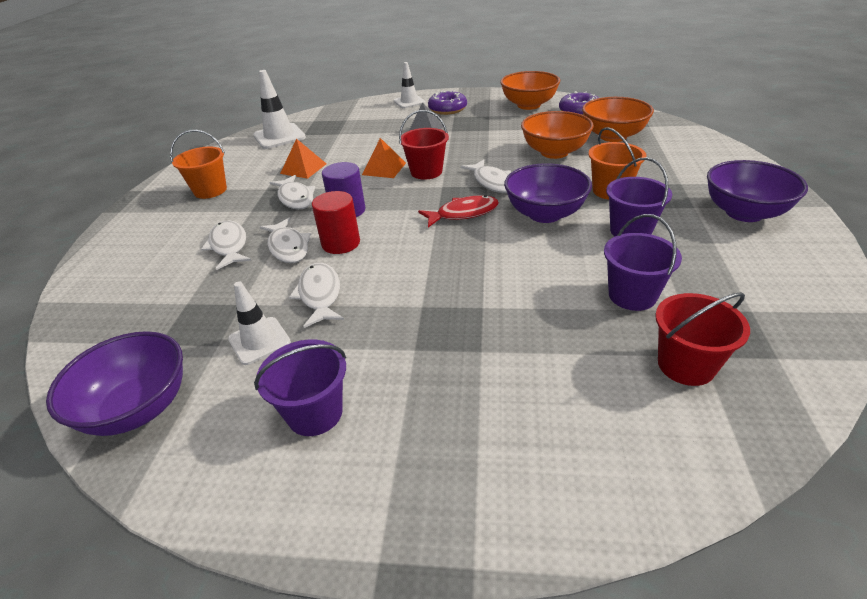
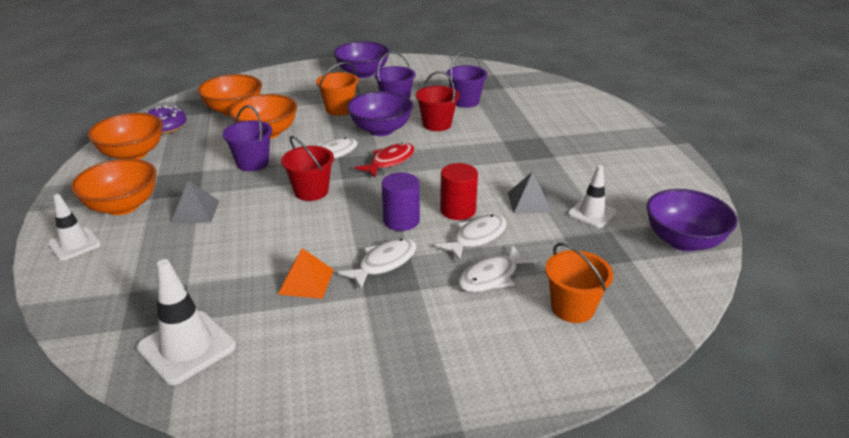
camera: 110 degrees left, 5 degrees down
(210, 190) = (380, 349): orange bucket -> orange bucket (572, 308)
(315, 413) = (625, 176): purple bucket -> purple bucket (252, 163)
(320, 295) = (529, 202): white fish -> grey pyramid
(384, 168) = (304, 219): orange pyramid -> none
(447, 109) = (123, 206): purple donut -> orange bowl
(463, 213) = (390, 161): red fish -> red fish turned 75 degrees clockwise
(686, 365) = (513, 91): red bucket -> red bucket (437, 124)

